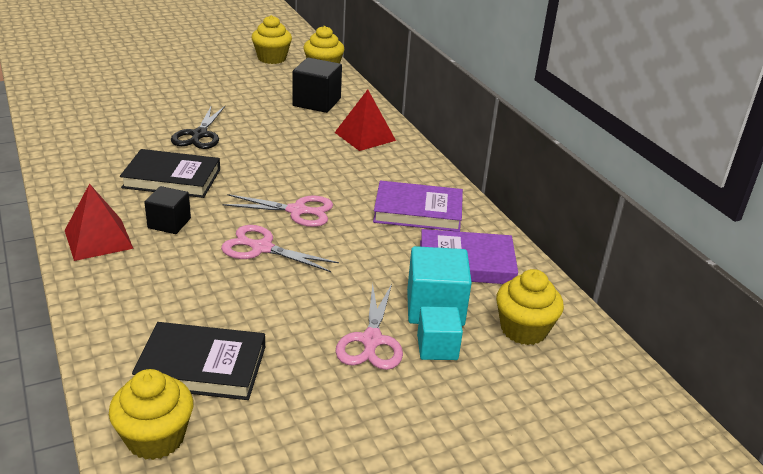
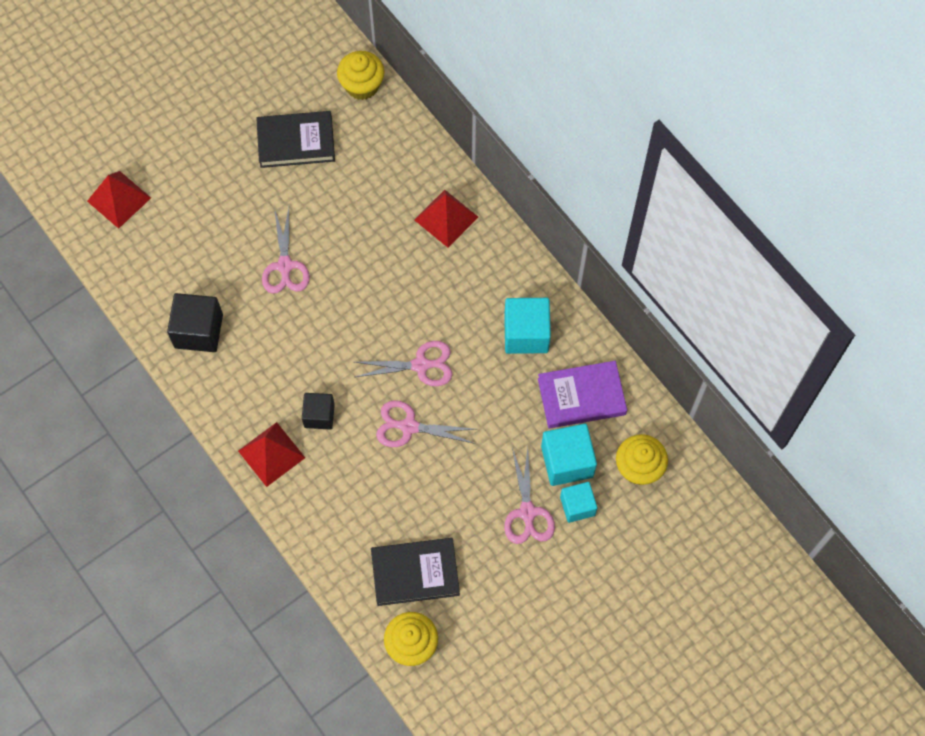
camera: 10 degrees left, 35 degrees up
(81, 82) = (119, 199): none -> red pyramid
(172, 178) = (292, 348): black book -> black book (296, 142)
(199, 135) = (285, 266): black scissors -> pink scissors
(272, 58) = (297, 77): yellow cupcake -> none
(316, 102) = (378, 164): black cube -> black cube (198, 331)
(418, 211) = (526, 334): purple book -> turquoise cube

